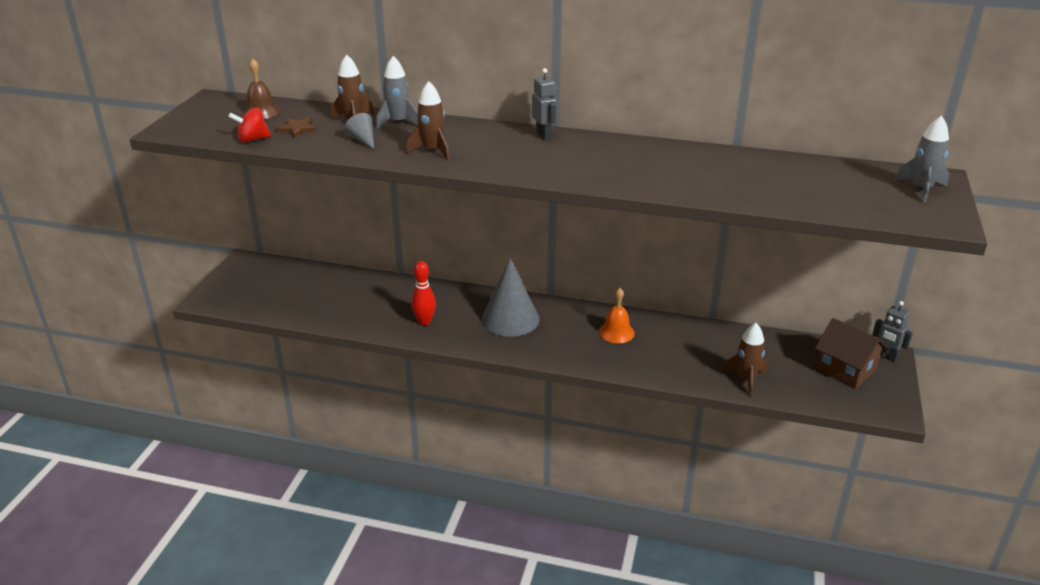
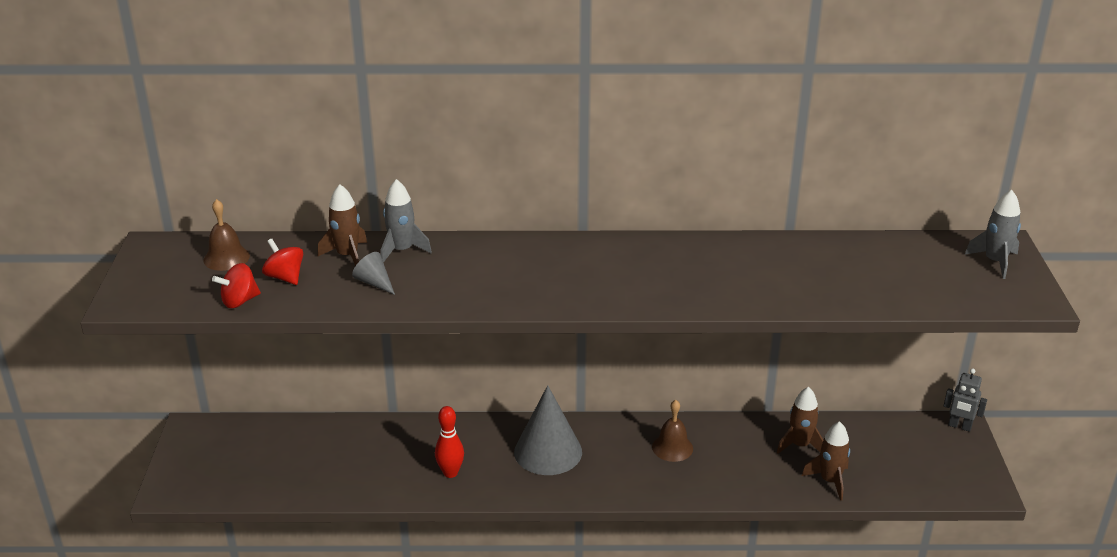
camera: 15 degrees left, 0 degrees up
(297, 129) = (285, 277): brown star -> red spinning top
(432, 151) = (463, 286): brown rocket -> brown rocket (800, 445)
(544, 135) = (578, 246): grey robot -> none
(616, 332) = (672, 447): orange bell -> brown bell
(845, 370) = (925, 450): brown house -> none

